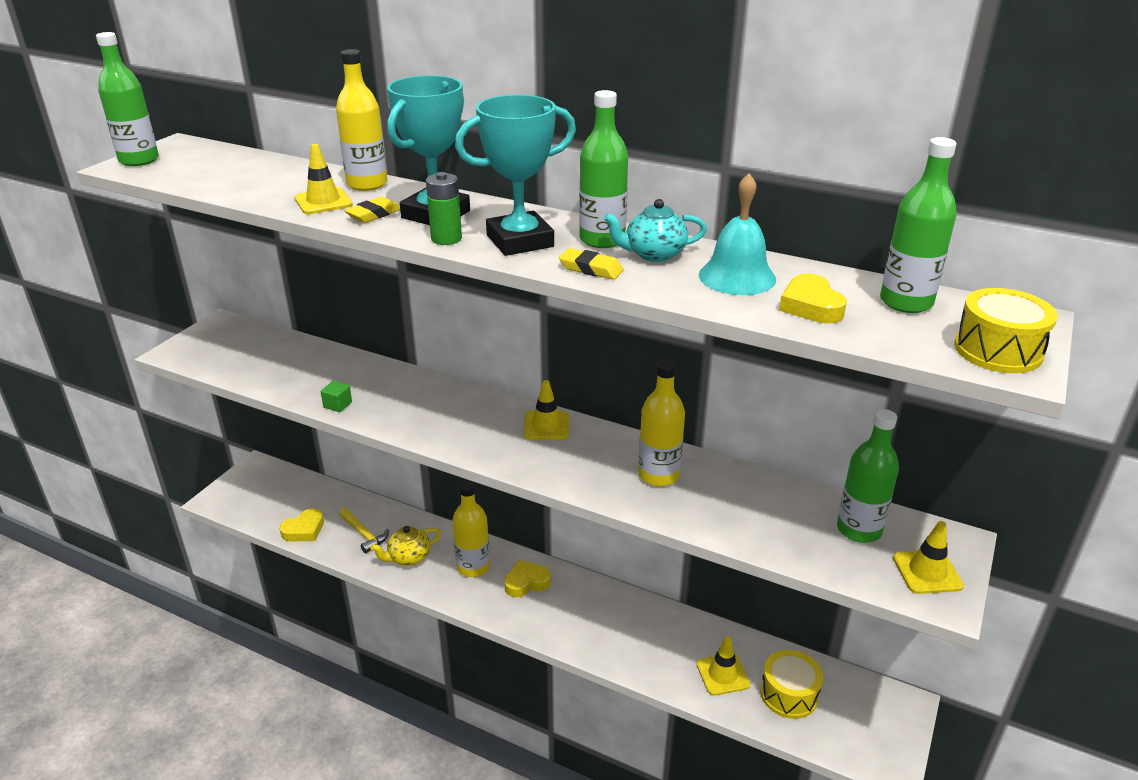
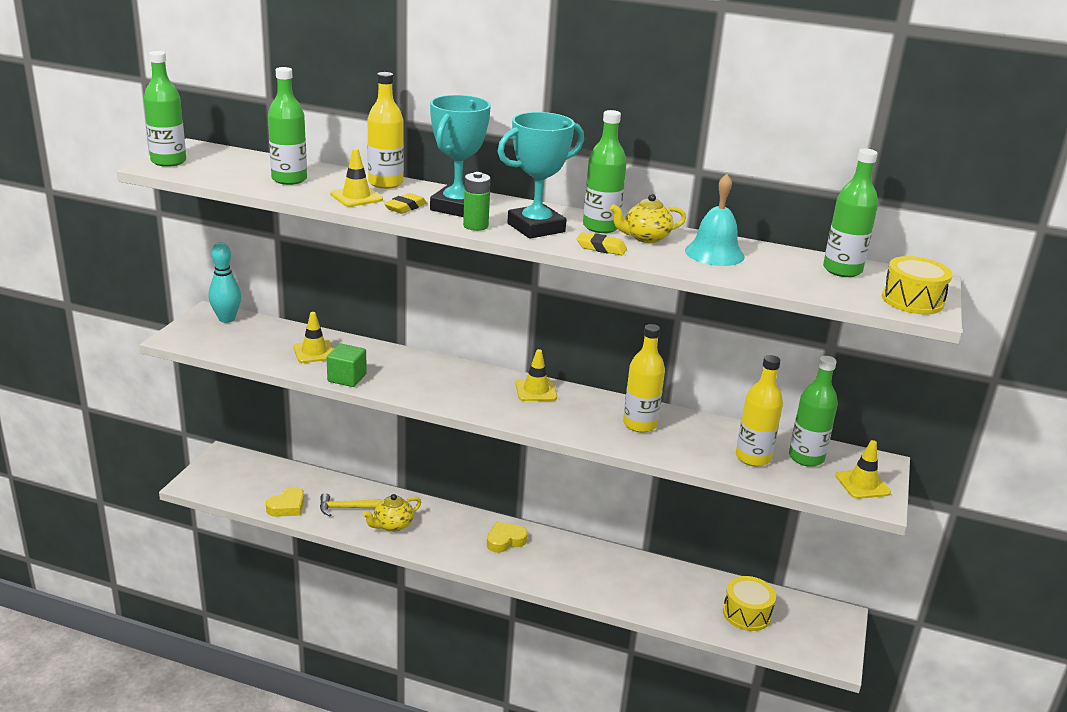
camera: 10 degrees left, 5 degrees down
(236, 330) = (226, 319): none -> turquoise bowling pin
(259, 180) = (289, 179): none -> green bottle
(337, 405) = (347, 378): green cube -> green cube, size x1.60
(364, 534) = (345, 508): yellow hammer -> yellow hammer turned 135 degrees clockwise
(473, 567) = (454, 530): yellow bottle -> yellow bottle (753, 457)
(654, 254) = (645, 237): turquoise teapot -> yellow teapot
(722, 674) = (689, 602): yellow traffic cone -> yellow traffic cone (314, 352)
(811, 306) = (775, 273): yellow heart -> none

